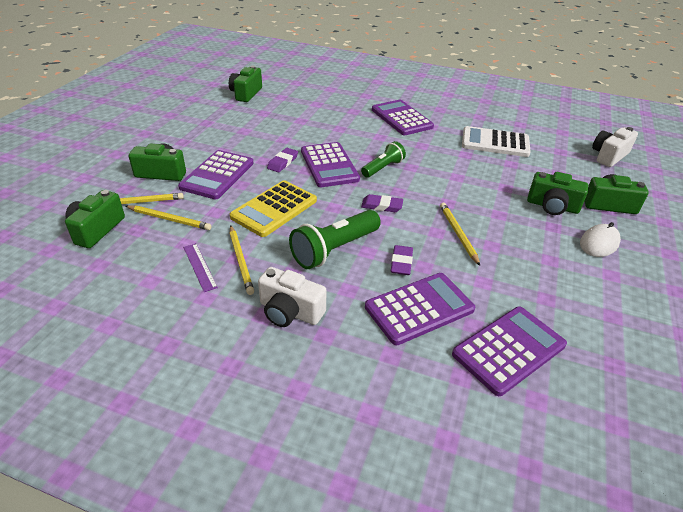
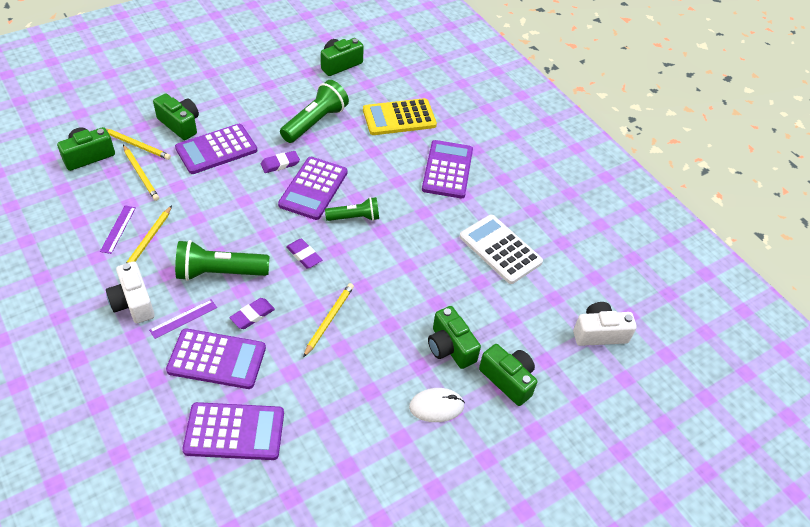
camera: 35 degrees right, 10 degrees up
(274, 129) = (315, 122): none -> green flashlight
(274, 209) = (220, 208): yellow calculator -> yellow calculator (399, 118)
(351, 297) = (183, 319): none -> purple ruler

